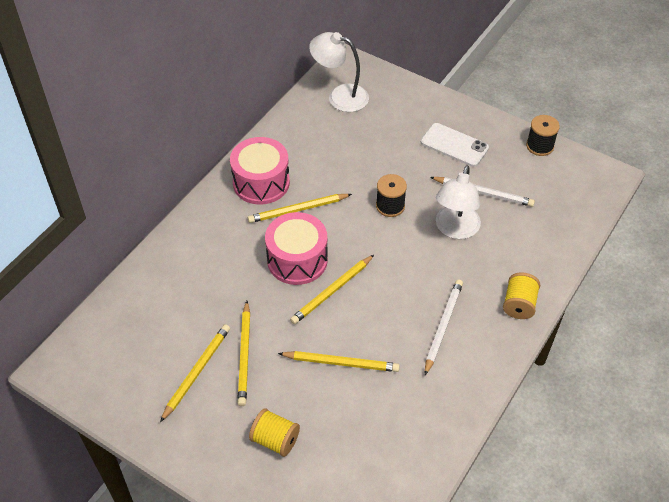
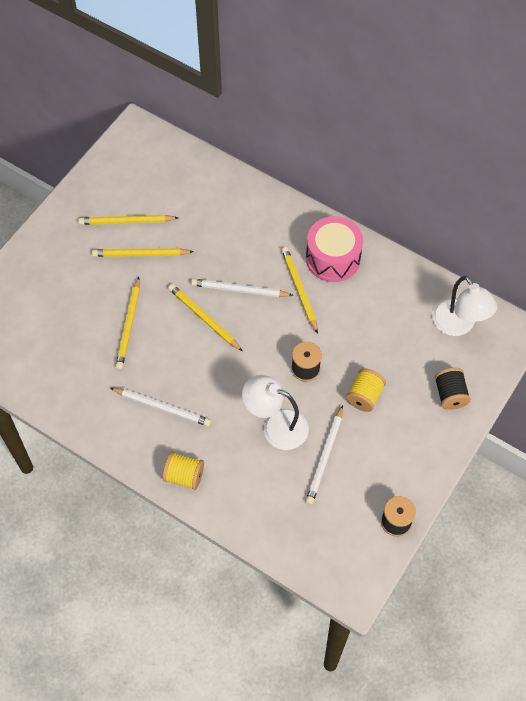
camera: 90 degrees right, 10 degrees up
(196, 372) = (126, 222): yellow pencil -> yellow pencil turned 150 degrees clockwise
(275, 440) = (61, 279): yellow spool -> yellow spool (364, 396)
(297, 260) = (239, 290): pink drum -> white pencil
(340, 96) = (458, 325): white lamp -> white lamp turned 135 degrees clockwise
(411, 105) = (450, 394): none -> black spool
(454, 145) = (392, 433): white phone -> none

